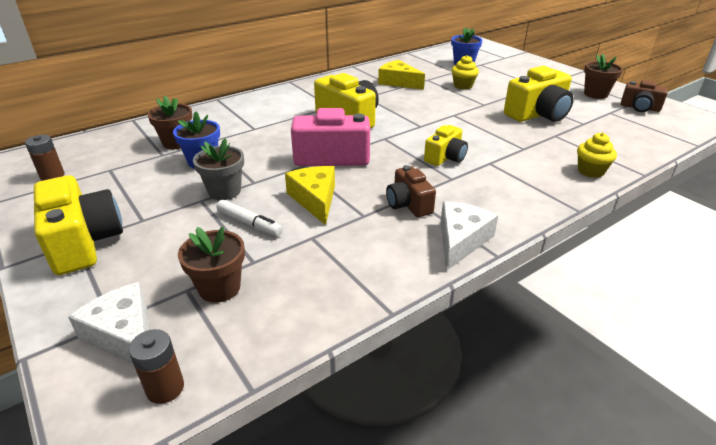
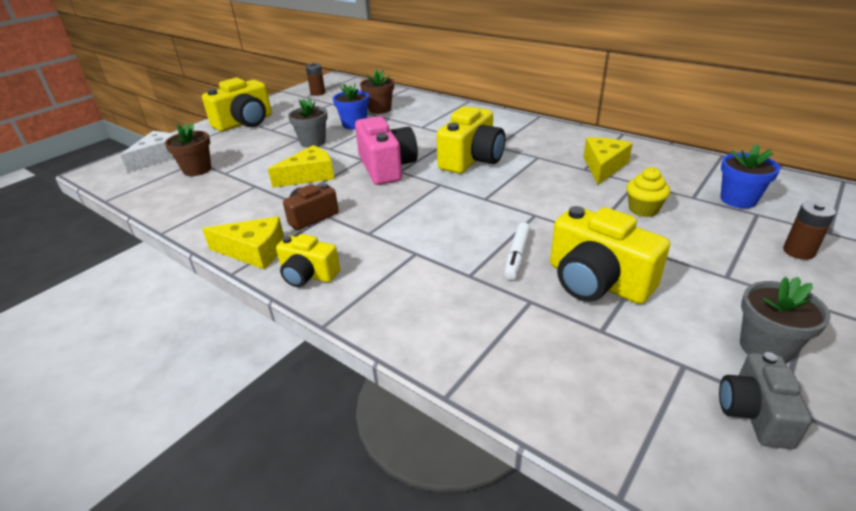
camera: 75 degrees right, 0 degrees up
(165, 388) = (115, 178): brown battery -> brown battery (798, 251)
(249, 223) = (271, 160): white marker -> white marker (517, 256)
(445, 157) = (414, 224): yellow camera -> yellow camera (308, 275)
(460, 240) = (254, 251): white cheese -> yellow cheese
(590, 171) = (431, 337): yellow cupcake -> none
(595, 94) = (765, 347): brown flower pot -> grey flower pot
(640, 108) = (754, 413): brown camera -> grey camera

